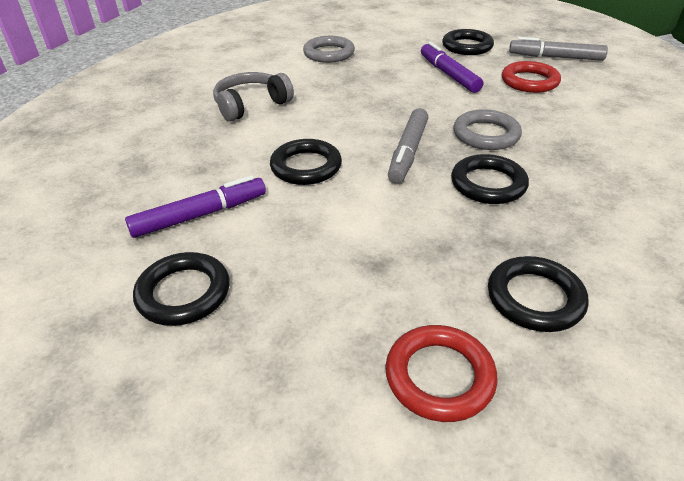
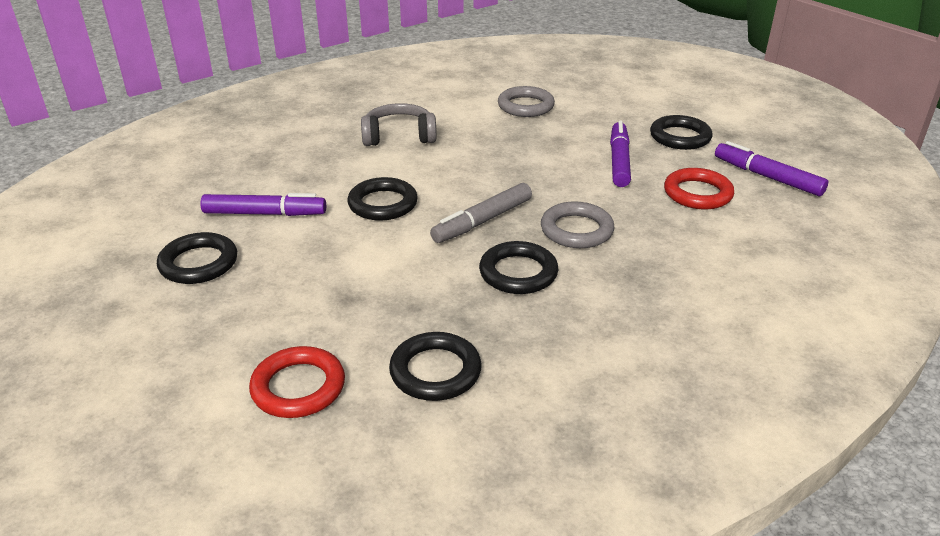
camera: 30 degrees right, 5 degrees down
(555, 57) = (767, 177): grey marker -> purple marker

